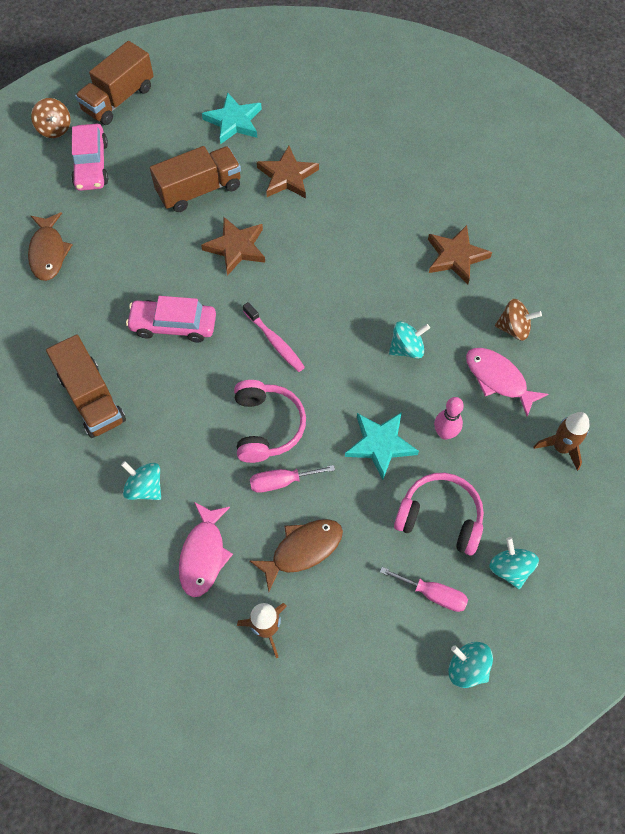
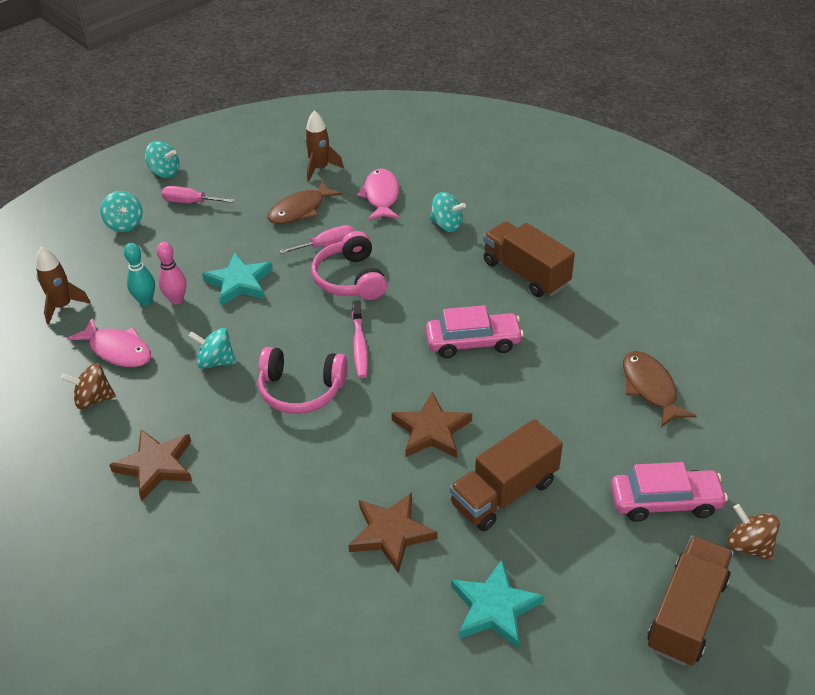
camera: 170 degrees right, 20 degrees down
(91, 165) = (665, 502): pink car -> pink car turned 105 degrees clockwise
(275, 342) = (359, 345): pink toothbrush -> pink toothbrush turned 135 degrees counterclockwise
(407, 348) = (216, 361): turquoise spinning top -> turquoise spinning top turned 45 degrees clockwise
(440, 517) = (183, 244): pink headphones -> pink headphones (301, 390)
(476, 438) = (145, 301): none -> turquoise bowling pin

